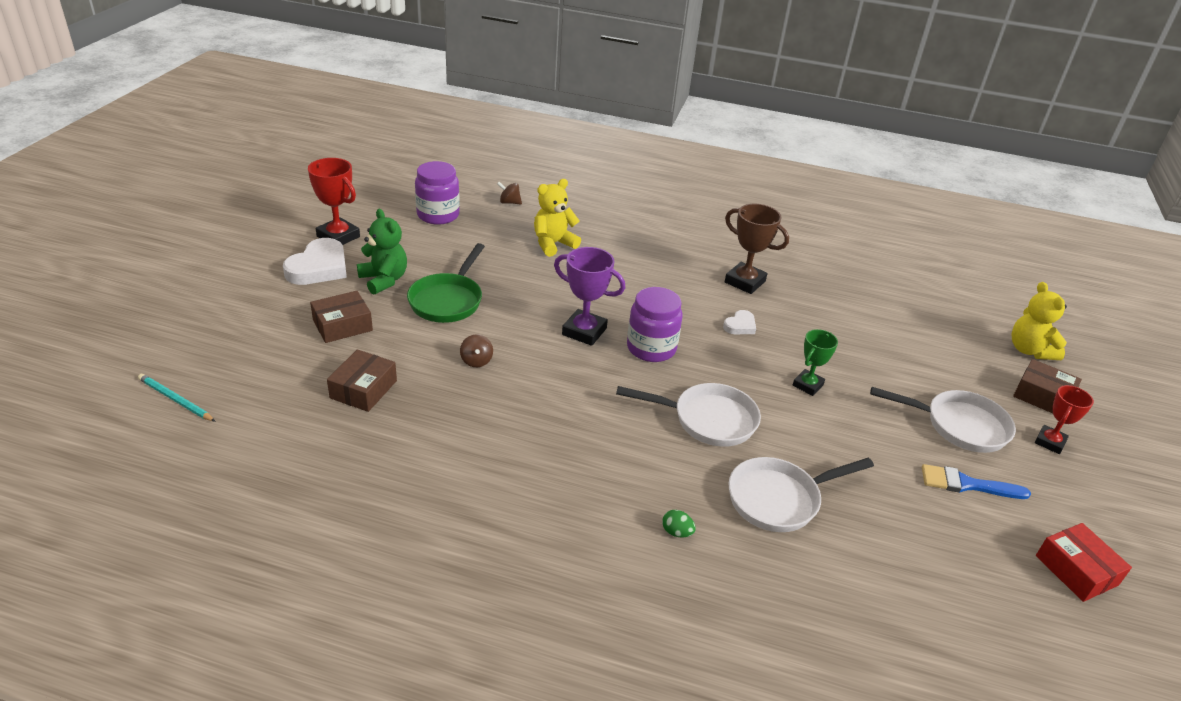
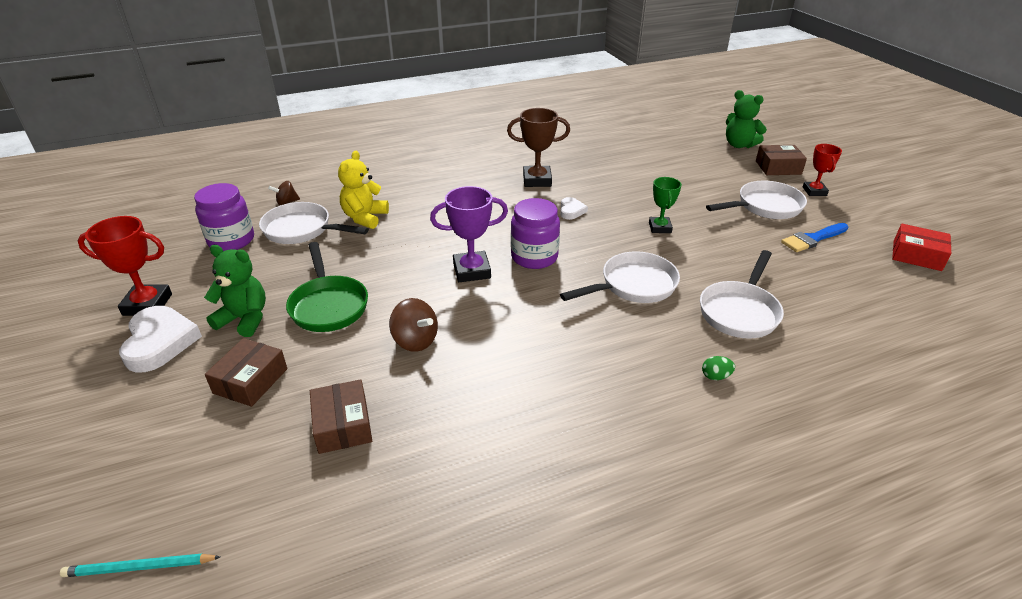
camera: 35 degrees left, 0 degrees up
(476, 361) = (415, 341): brown spinning top -> brown spinning top, size x1.53
(495, 231) = (302, 230): none -> white pan
(1029, 350) = (739, 145): yellow teddy bear -> green teddy bear

